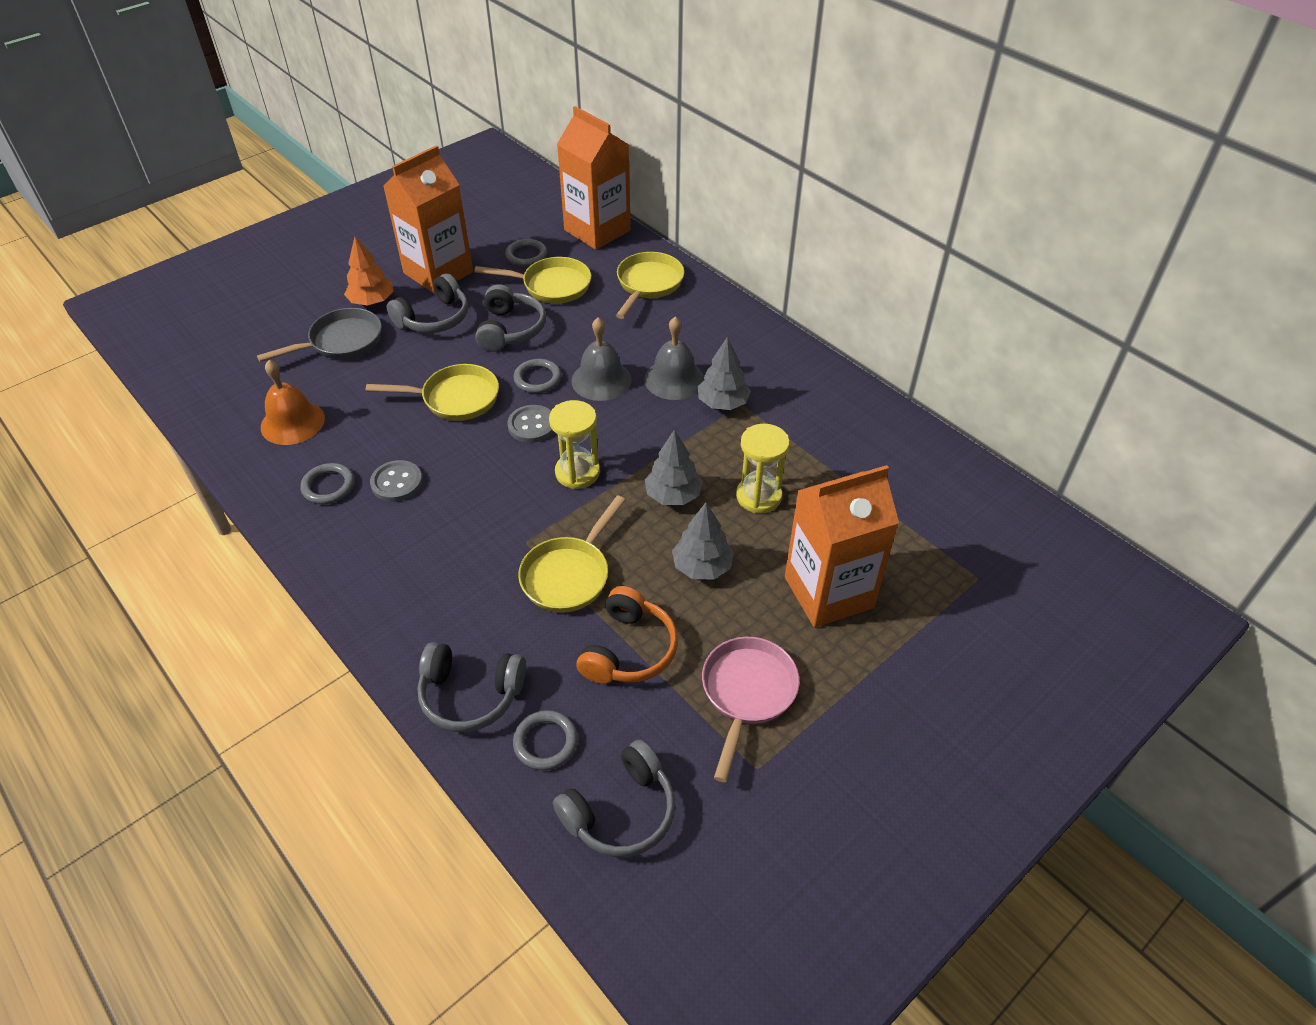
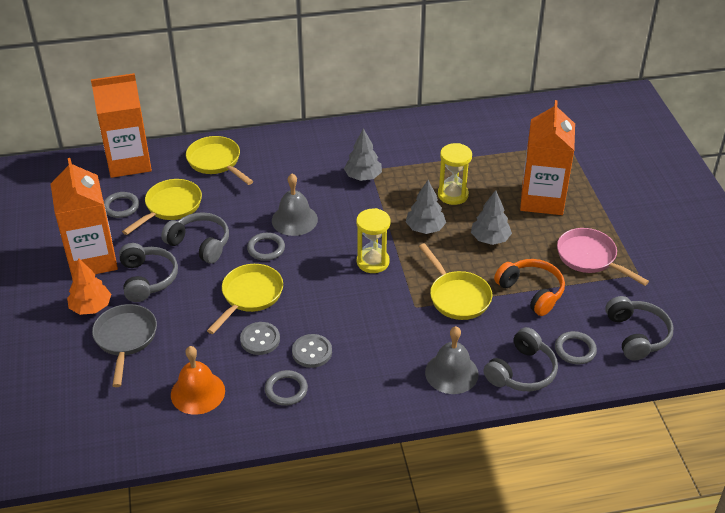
camera: 60 degrees left, 5 degrees down
(532, 425) = (311, 267): grey button -> grey button (260, 339)
(674, 379) = (323, 188): grey bell -> grey bell (451, 373)

